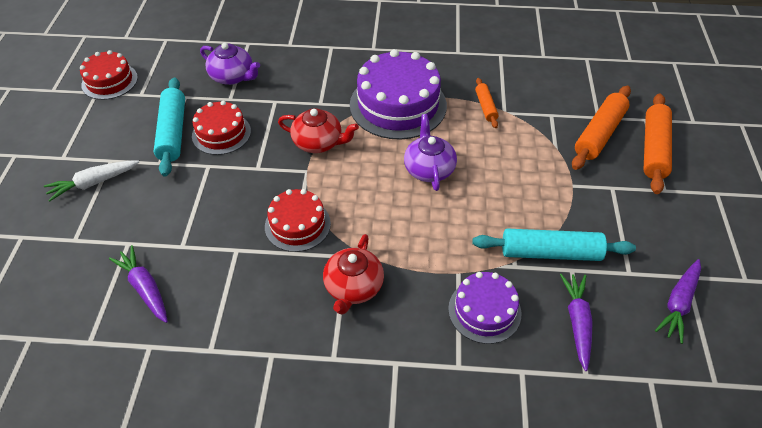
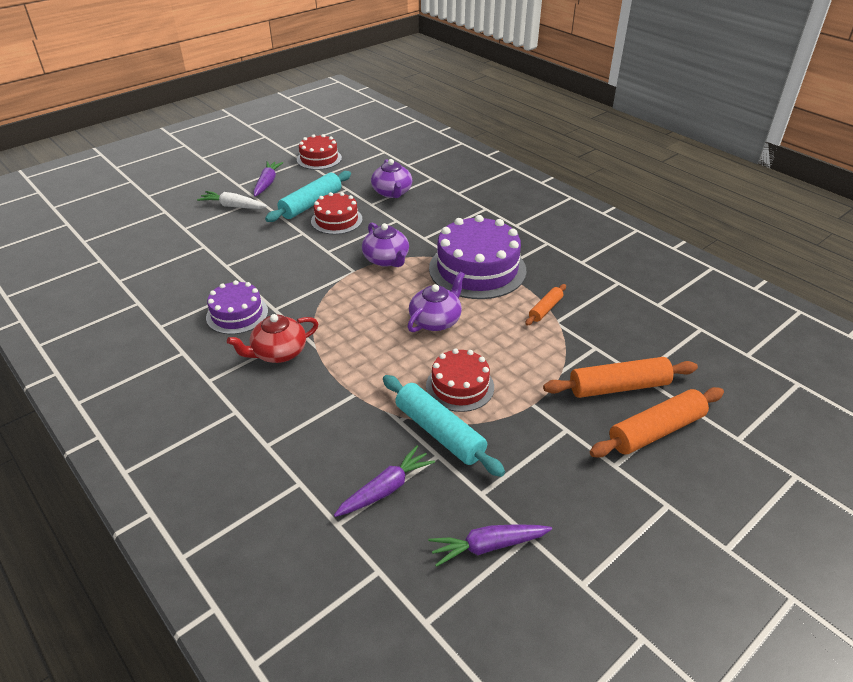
camera: 45 degrees right, 10 degrees down
(145, 288) = (178, 273): purple carrot -> purple carrot (267, 183)
(297, 225) = (301, 296): red cake -> red cake (460, 386)
(318, 142) = (386, 259): red teapot -> purple teapot
(484, 311) = (334, 429): purple cake -> purple cake (237, 314)

